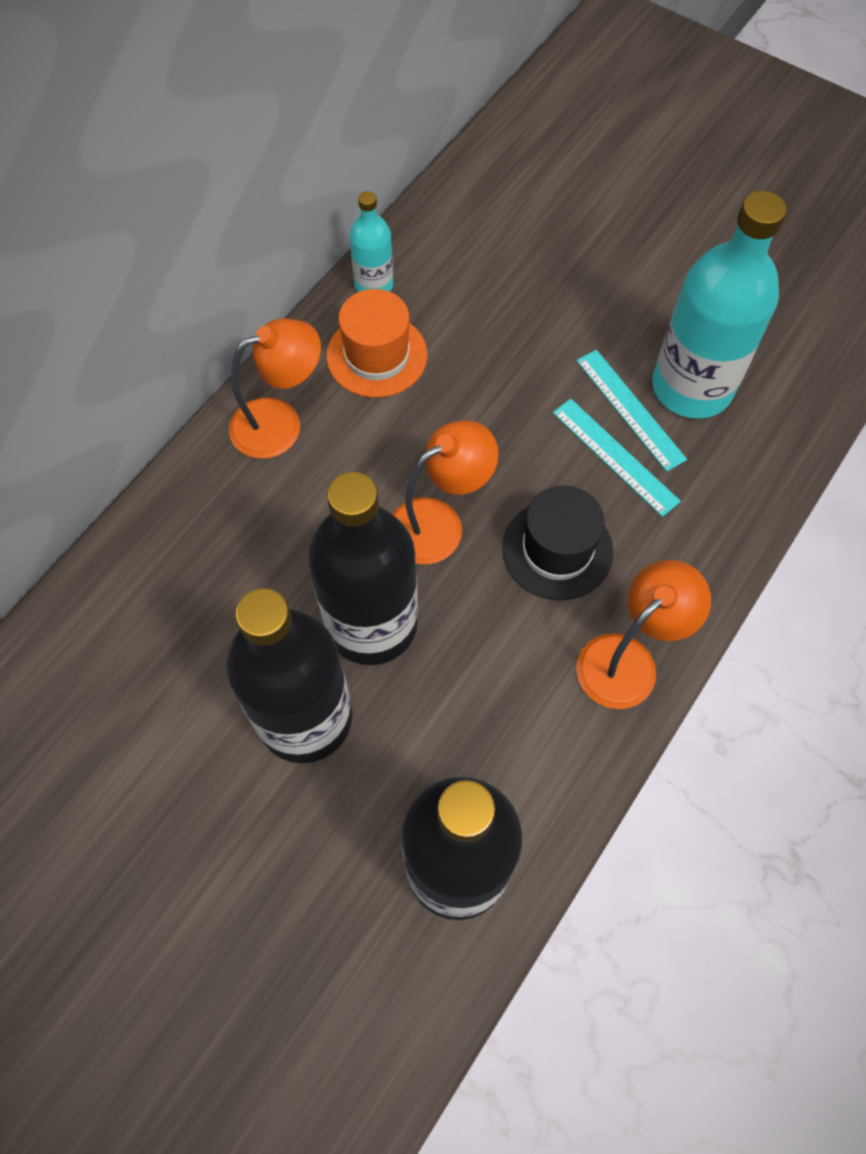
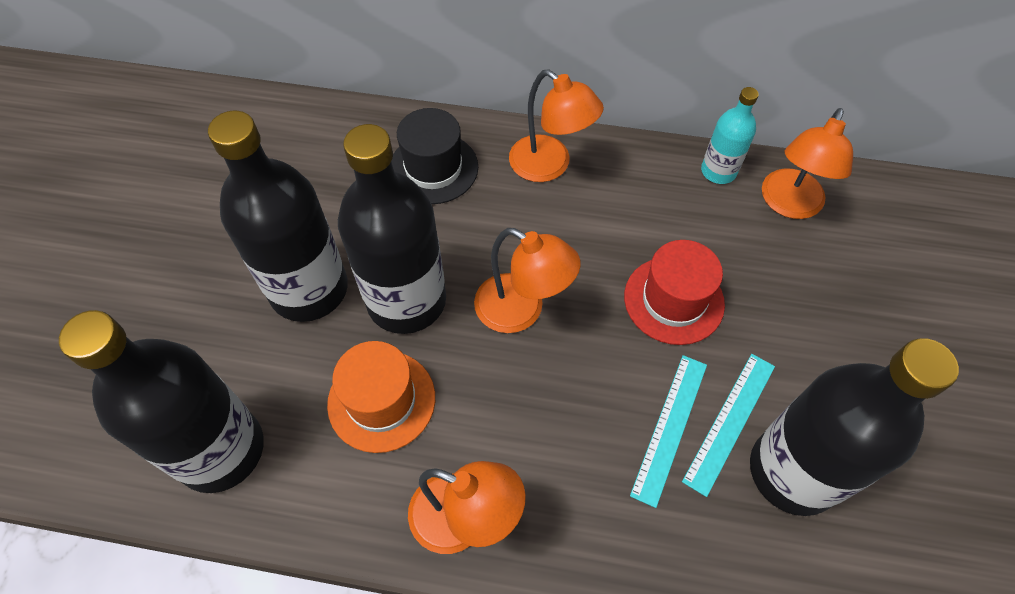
camera: 65 degrees right, 5 degrees down
(377, 355) = (652, 201): orange hat -> orange hat (381, 400)
(443, 251) = (788, 205): none -> orange lamp
(493, 391) = (673, 300): none -> red hat
(557, 549) = (545, 414): black hat -> black hat (433, 168)
(692, 387) = (793, 471): turquoise bottle -> black bottle

